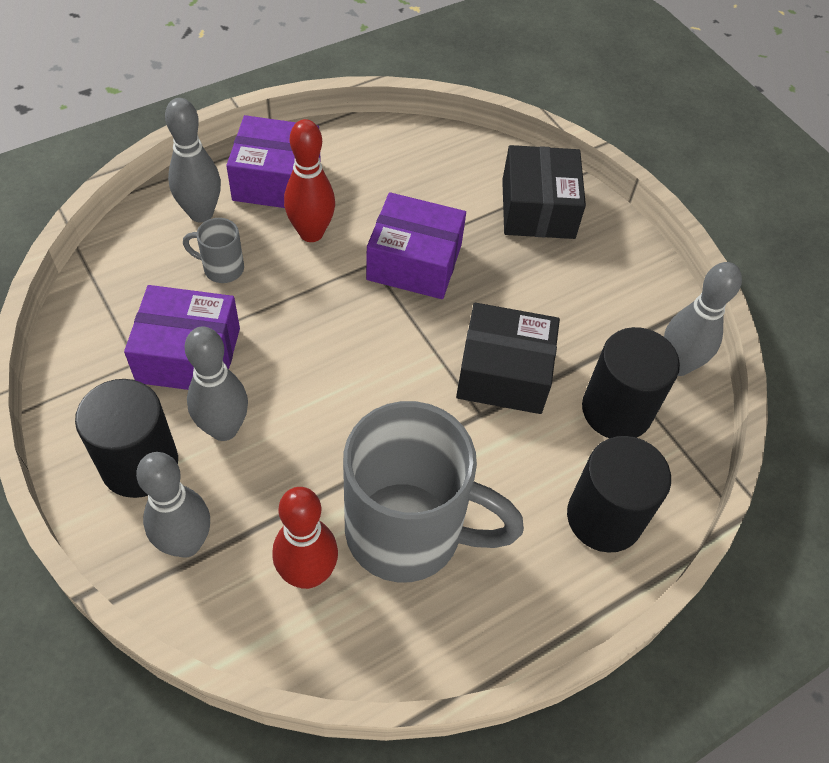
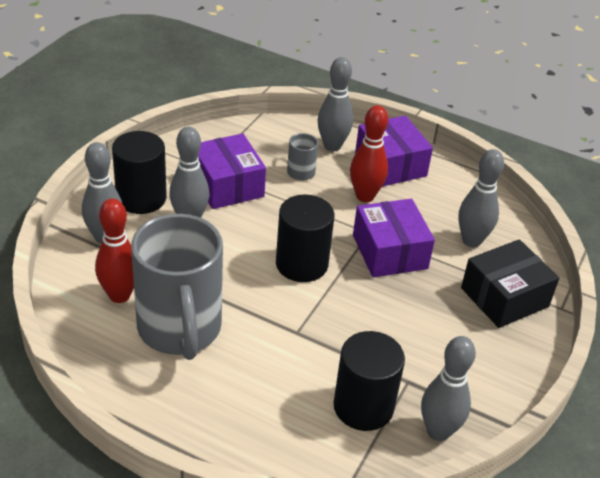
camera: 60 degrees right, 15 degrees down
(444, 185) = (471, 241): none -> grey bowling pin
(503, 373) = (340, 331): black box -> none
(604, 517) = (266, 430): black cylinder -> black cylinder (301, 264)

